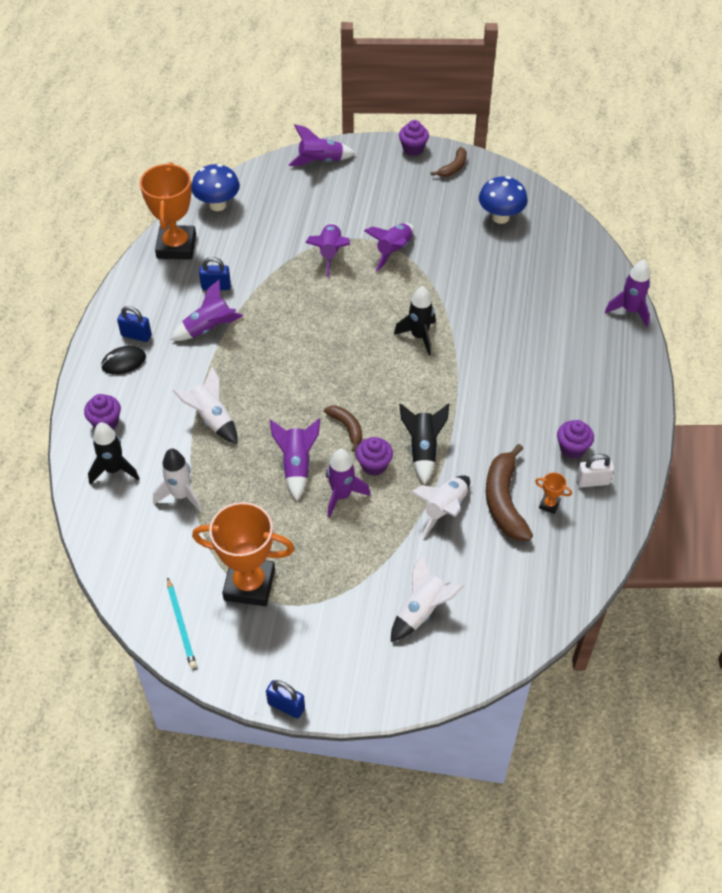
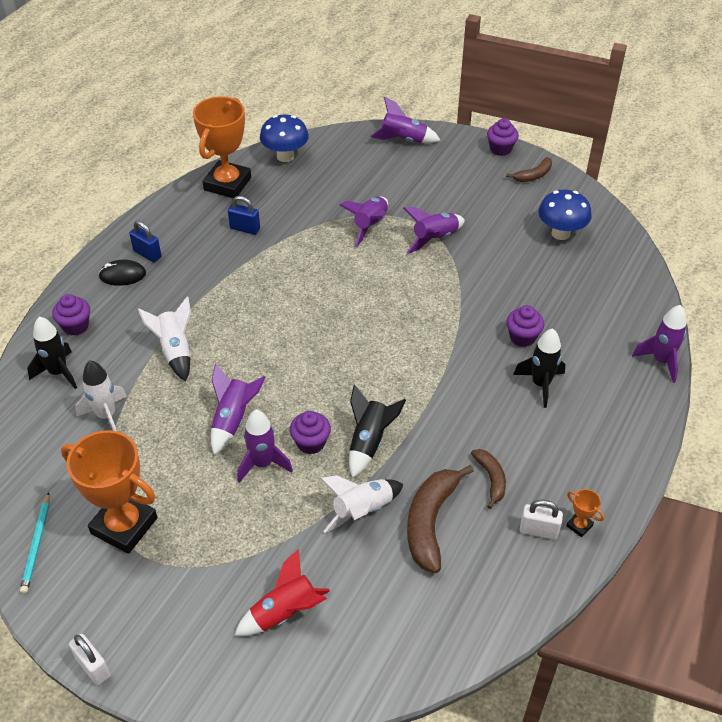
camera: 20 degrees right, 5 degrees down
(209, 328) = (217, 265): purple rocket -> none
(286, 706) = (93, 667): blue padlock -> white padlock
(347, 427) = (302, 397): brown banana -> brown banana (491, 479)
(419, 336) = (420, 327): black rocket -> black rocket (540, 384)
(422, 611) = (285, 613): white rocket -> red rocket
(549, 504) = (478, 541): orange trophy -> orange trophy (579, 526)
(572, 448) = (532, 488): purple cupcake -> purple cupcake (522, 337)

